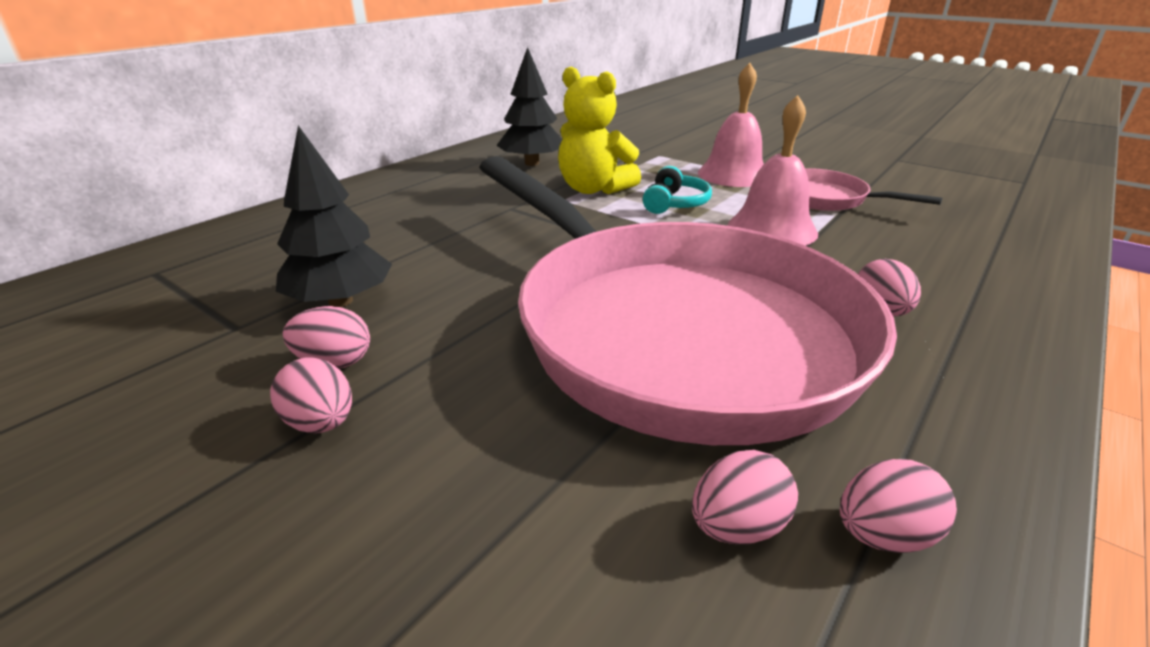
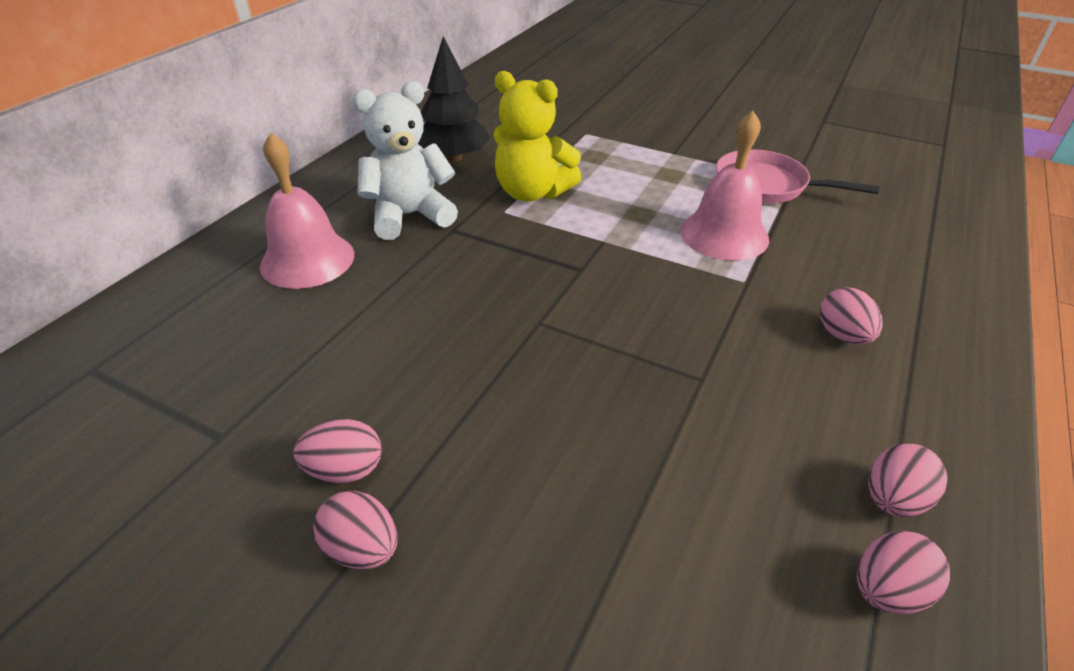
camera: 10 degrees left, 10 degrees up
(341, 301) = (319, 386): black tree -> none
(475, 196) = (409, 216): none -> white teddy bear
(673, 330) = (662, 382): pink pan -> none
(675, 203) = (621, 207): turquoise headphones -> none
(733, 174) = (669, 157): pink bell -> pink bell (307, 260)
(737, 526) = (771, 602): pink egg -> pink egg (893, 499)

